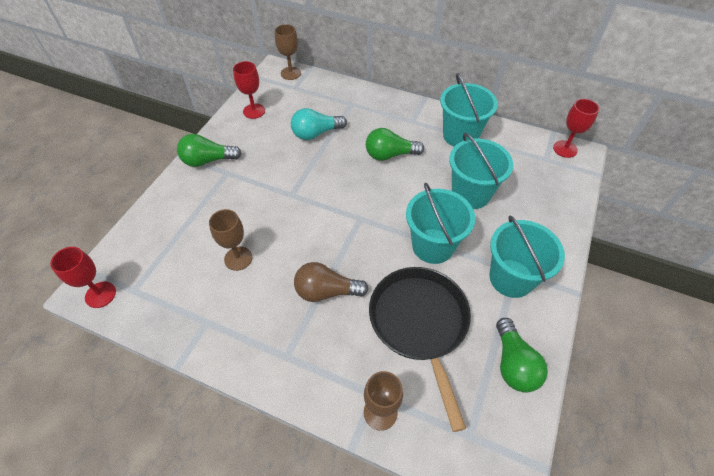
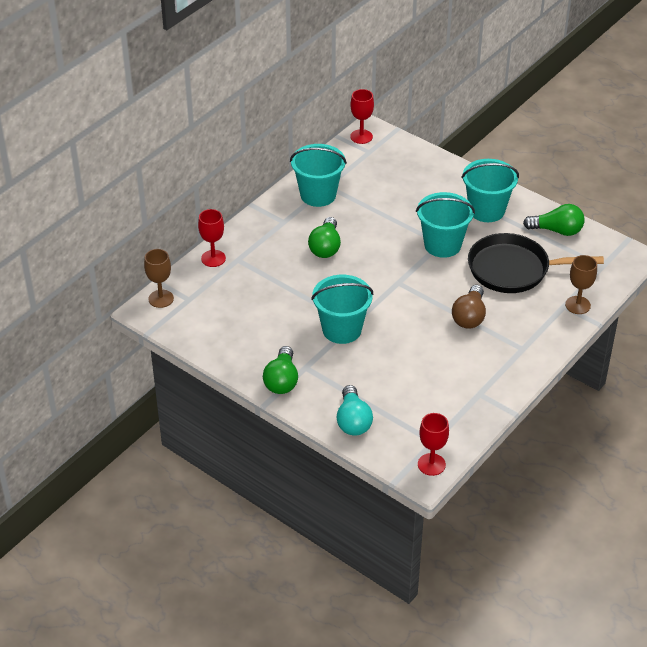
camera: 75 degrees left, 10 degrees down
(238, 258) = (418, 368): brown goblet -> none
(254, 111) = (216, 337): red goblet -> red goblet (213, 258)
(316, 133) = (273, 293): turquoise light bulb -> turquoise light bulb (353, 421)
(470, 194) = (393, 208): turquoise bucket -> turquoise bucket (342, 329)

